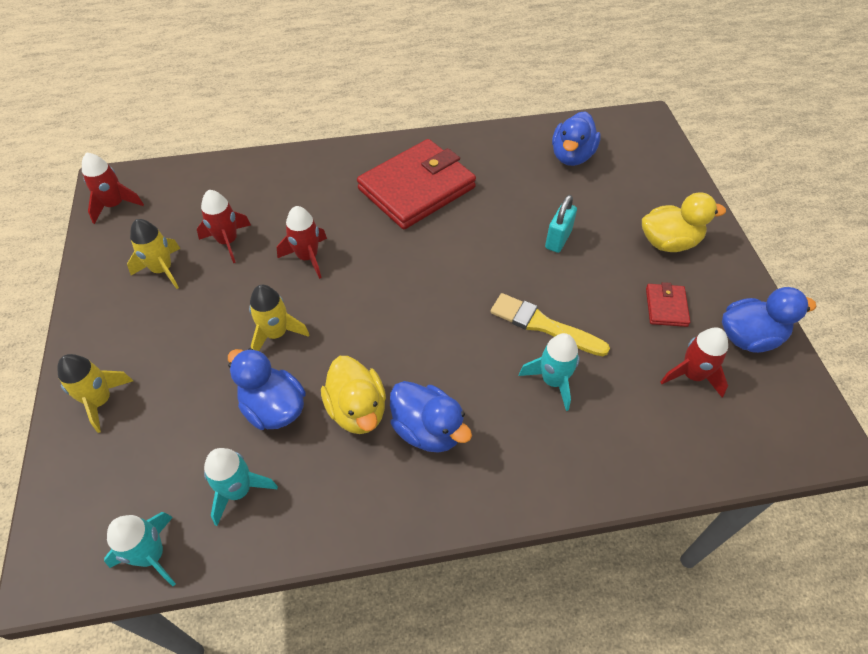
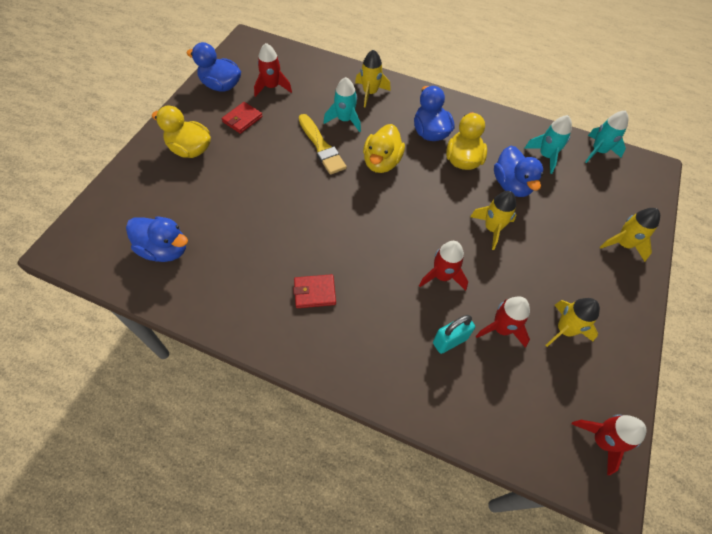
camera: 150 degrees left, 5 degrees up
(416, 188) = (315, 292): red wallet -> red wallet, size x0.43
(457, 346) = (381, 162): none -> yellow duck
(558, 240) = (255, 190): turquoise padlock -> turquoise padlock (450, 341)
(562, 451) = (370, 93): none -> yellow rocket
(572, 156) = (164, 249): blue duck -> blue duck turned 60 degrees clockwise

